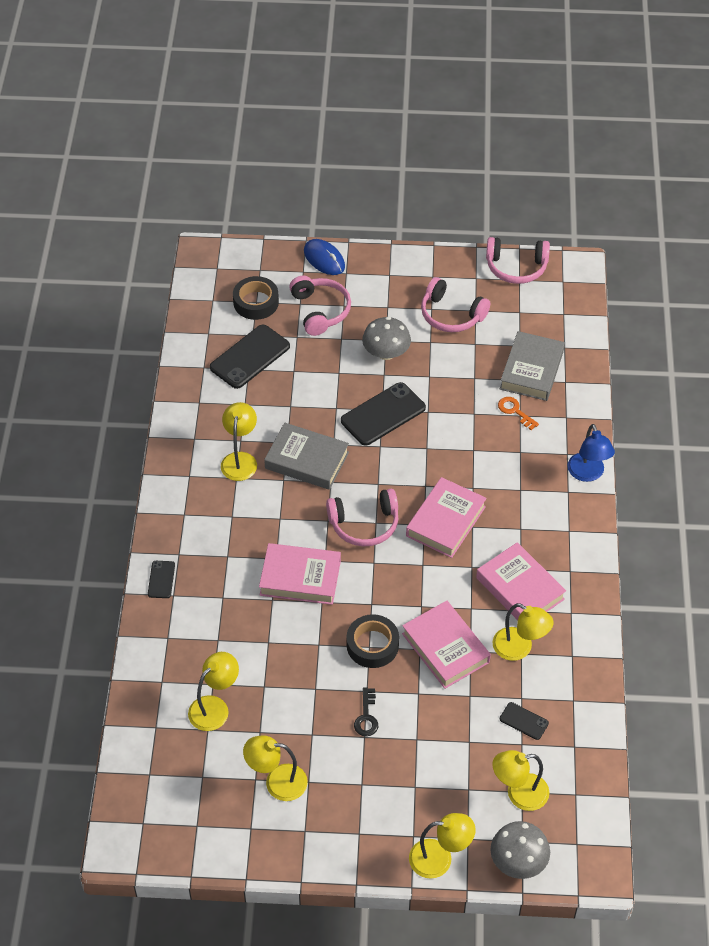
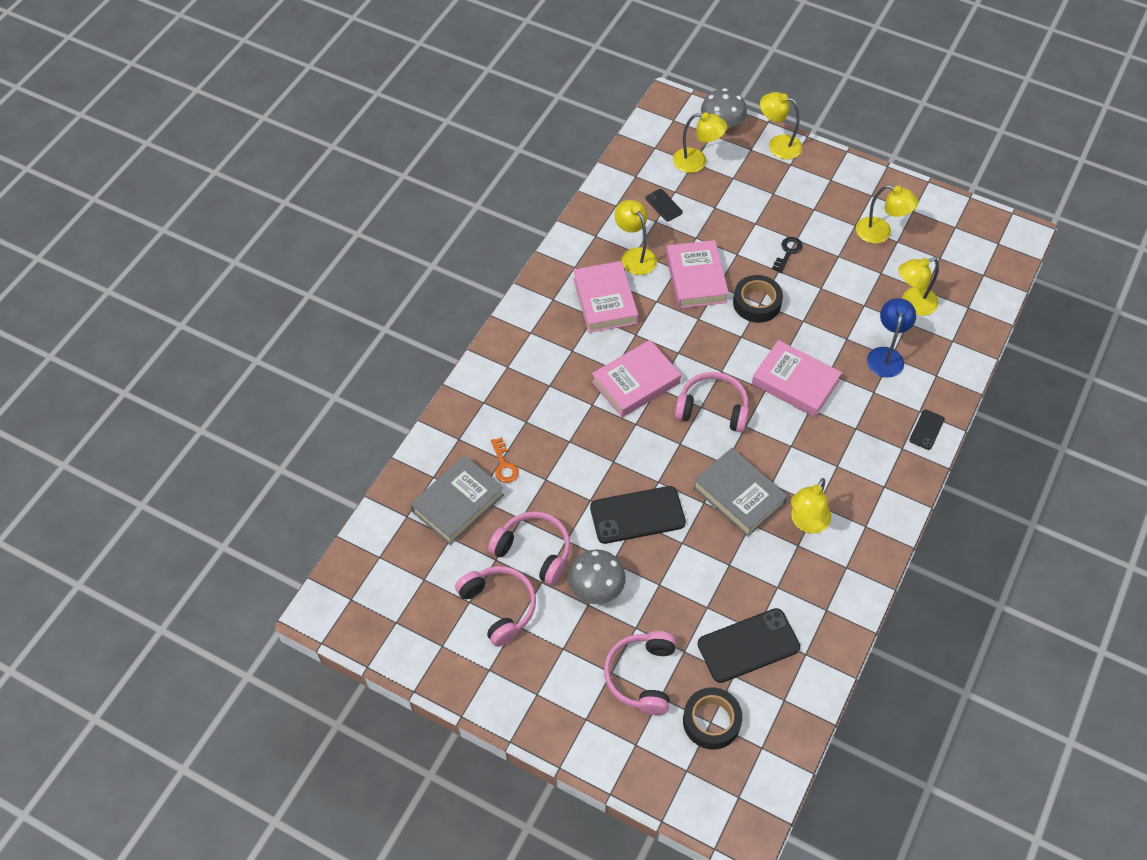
camera: 155 degrees left, 5 degrees up
(324, 259) = (602, 752): blue mouse -> none
(516, 267) = (388, 640): pink headphones -> pink headphones (534, 551)
(588, 474) = (478, 375): blue lamp -> blue lamp (886, 355)

